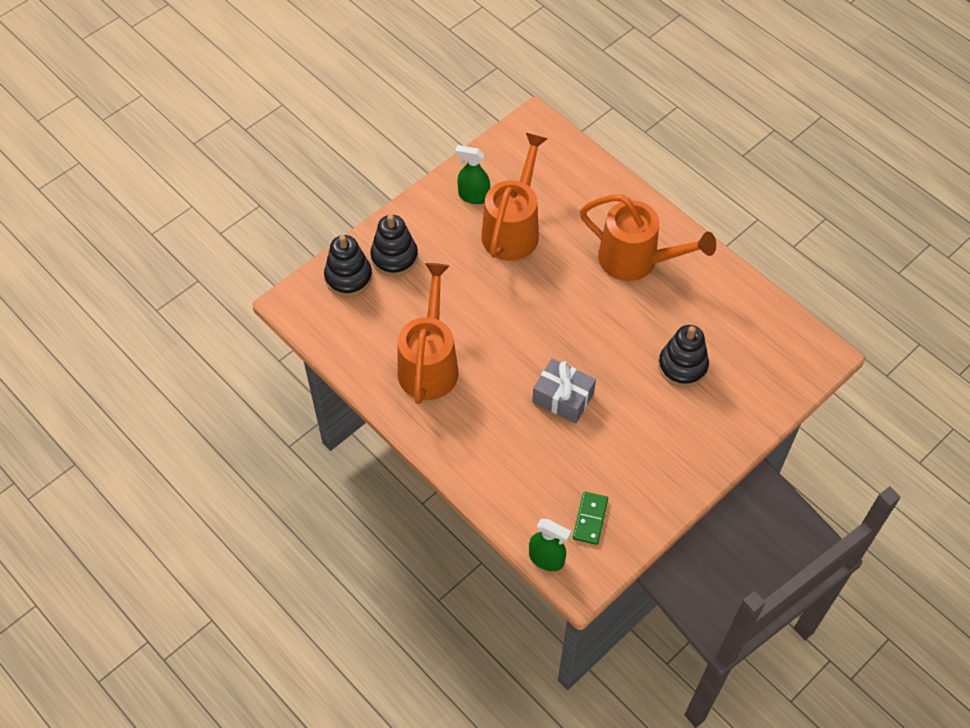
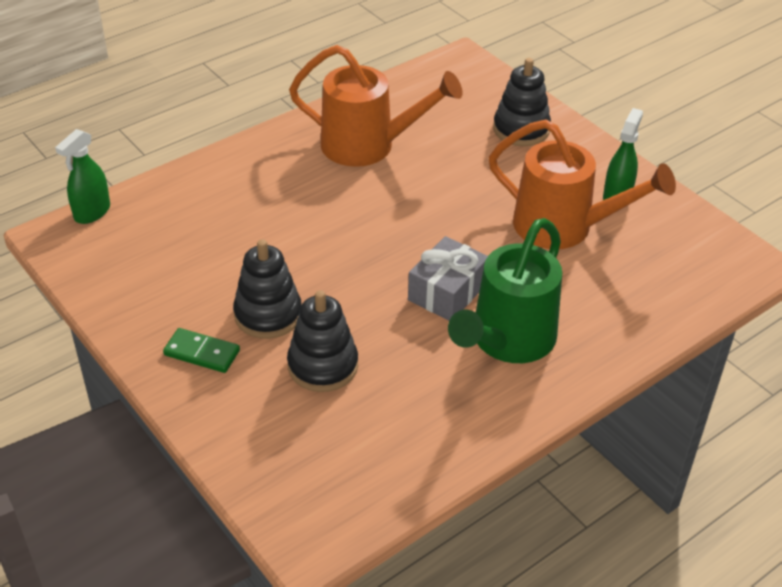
camera: 95 degrees right, 15 degrees down
(348, 277) = (494, 96): black stacking toy -> black stacking toy (268, 314)
(563, 397) = (299, 246): grey gift -> grey gift (447, 292)
(590, 519) = (127, 252): green domino -> green domino (202, 353)
(637, 261) = (507, 341): orange watering can -> green watering can

